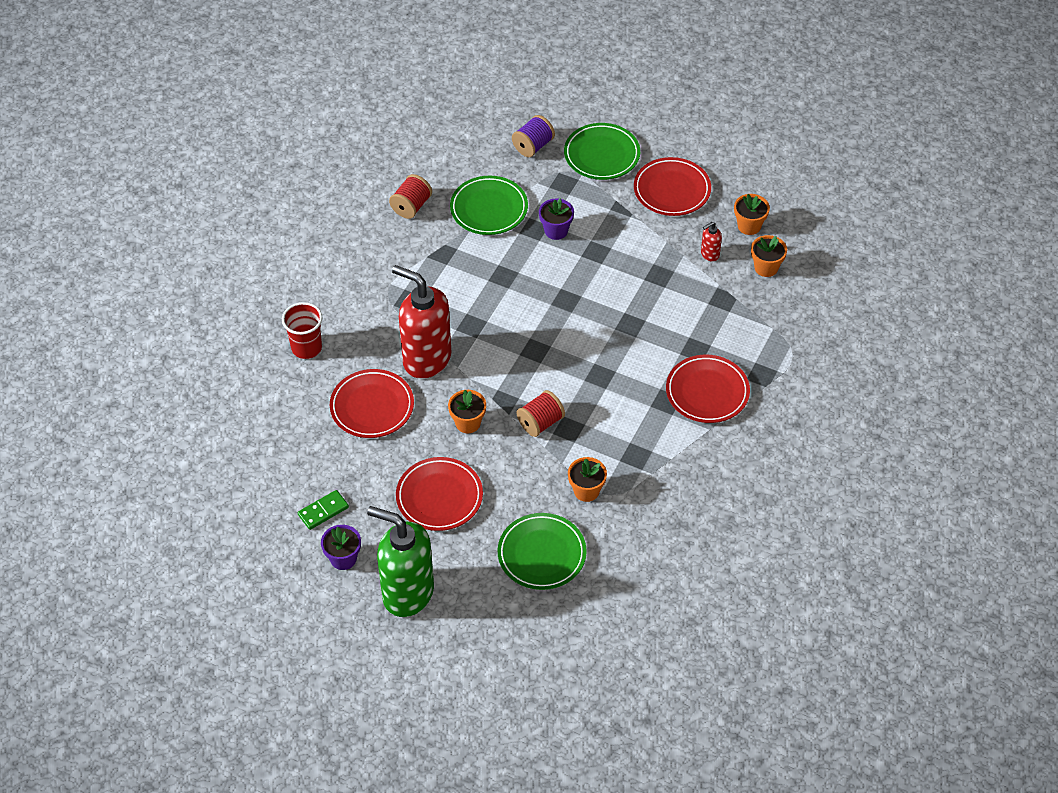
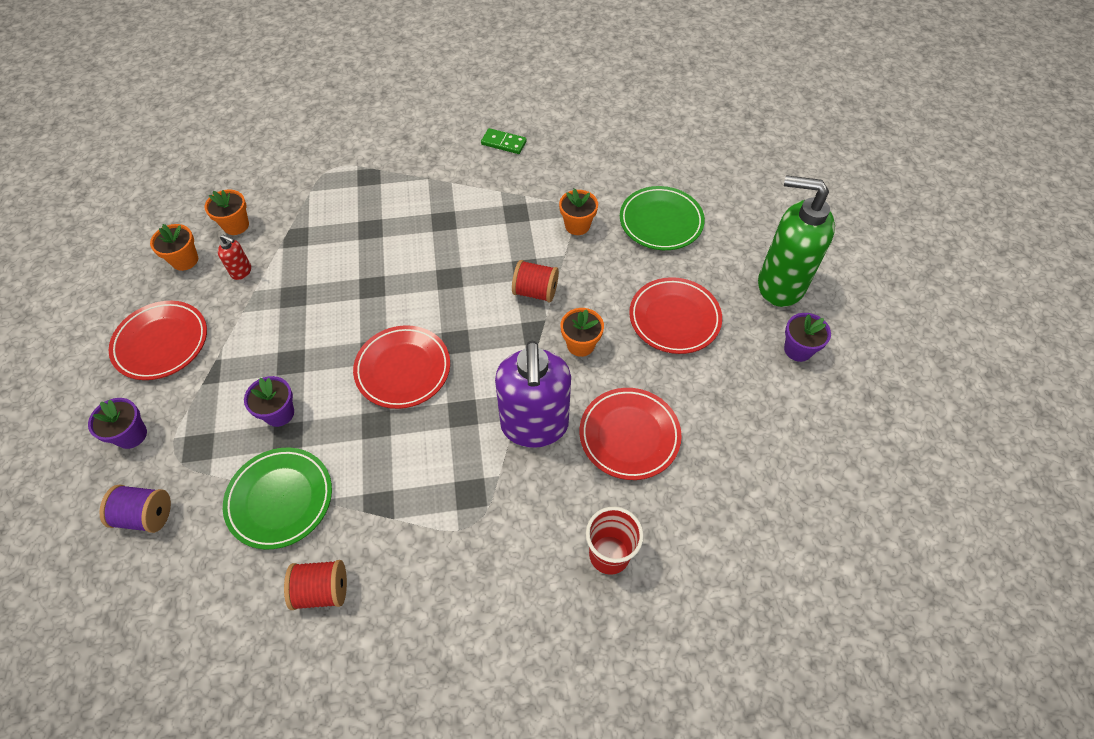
camera: 125 degrees left, 5 degrees up
(323, 511) = (772, 397): green domino -> green domino (503, 143)
(407, 593) = (780, 285): green soap dispenser -> green soap dispenser turned 120 degrees clockwise
(426, 359) = (534, 426): red soap dispenser -> purple soap dispenser
(602, 155) = (131, 435): green plate -> purple flower pot
(707, 392) = (413, 200): red plate -> red plate (403, 369)

